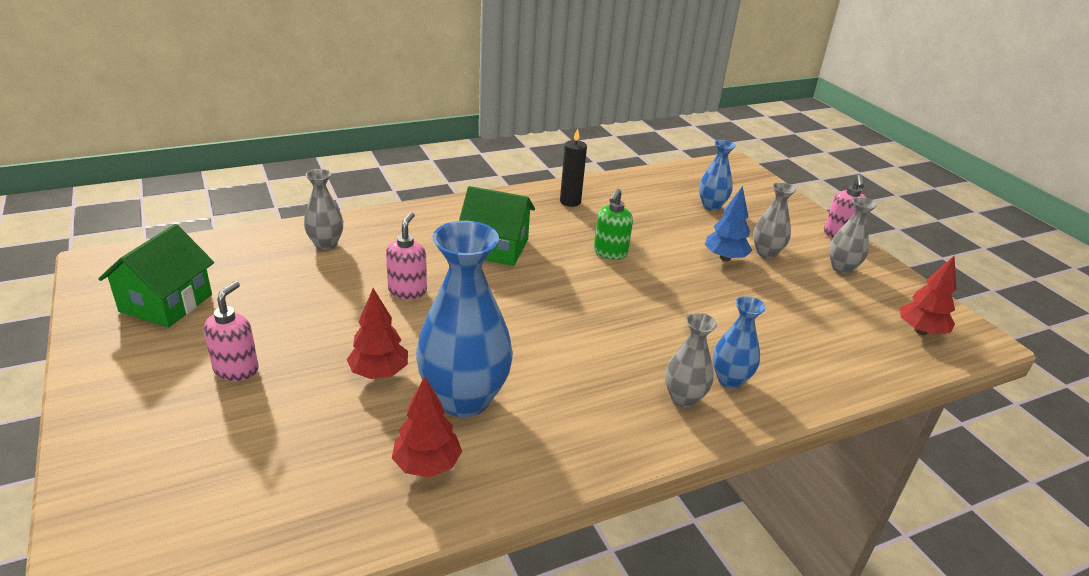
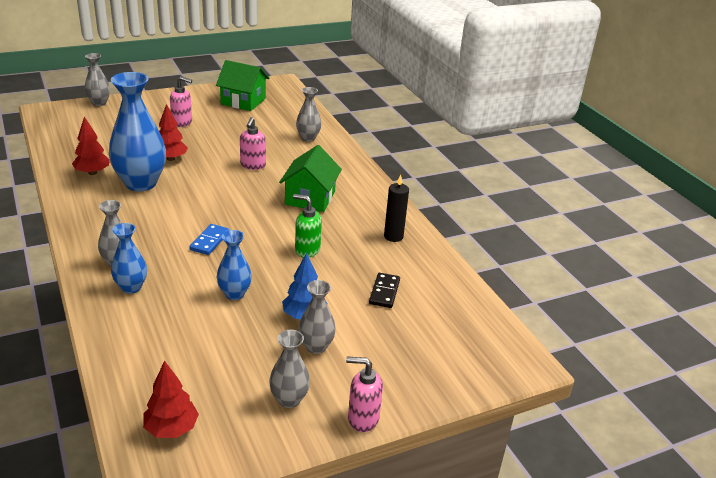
camera: 90 degrees right, 0 degrees up
(87, 507) = (99, 103): none -> grey vase
(407, 291) = (253, 165): pink soap dispenser -> pink soap dispenser turned 90 degrees clockwise
(611, 322) = (210, 241): none -> blue domino
(668, 214) = (384, 292): none -> black domino
(711, 206) = (409, 325): blue vase -> blue vase (234, 294)

